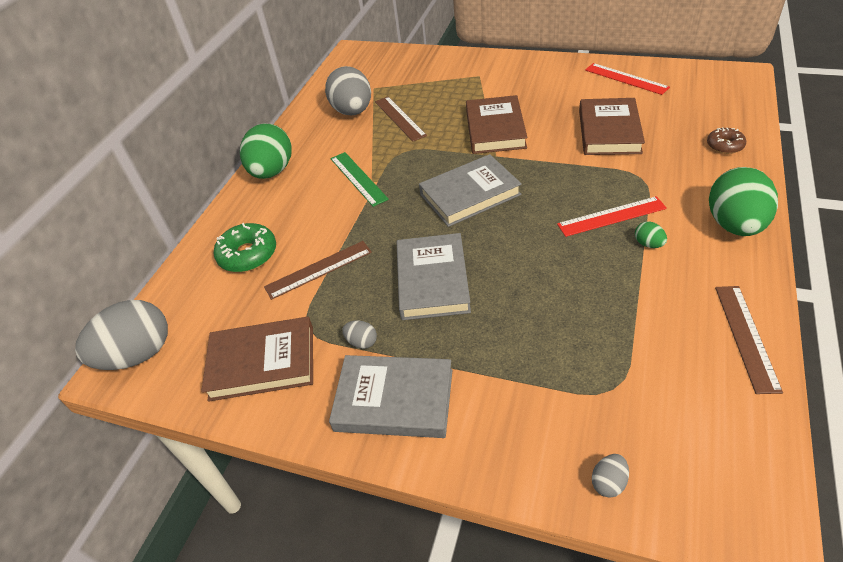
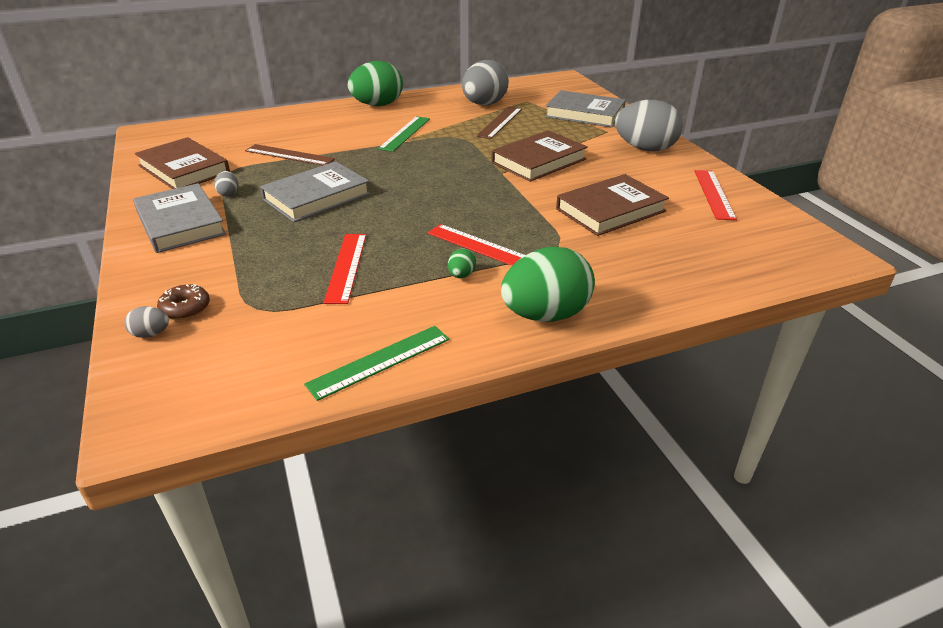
camera: 45 degrees right, 10 degrees down
(138, 354) = (163, 133): grey egg -> grey egg (645, 149)
(248, 254) = (282, 129): green donut -> none
(470, 194) = (436, 178): grey book -> grey book (584, 114)
(583, 305) = (346, 267): none -> red ruler
(724, 145) = (677, 277): brown donut -> brown donut (185, 308)
(746, 336) = (379, 361): brown ruler -> green ruler

